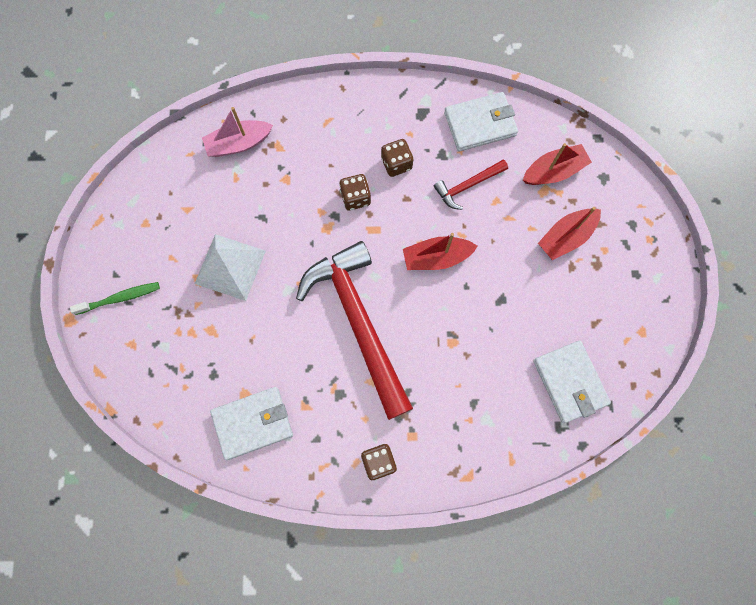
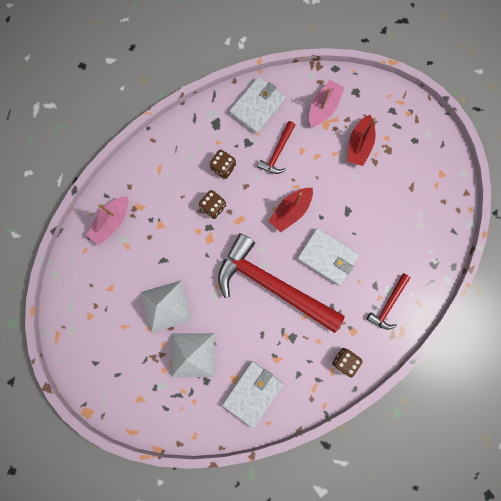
camera: 35 degrees left, 5 degrees up
(120, 298) = (110, 376): green toothbrush -> none
(220, 337) = (192, 355): none -> white pyramid
(474, 434) = (388, 304): none -> red hammer
(554, 171) = (323, 108): red boat -> pink boat
(569, 382) = (421, 233): white wallet -> white wallet (327, 257)

